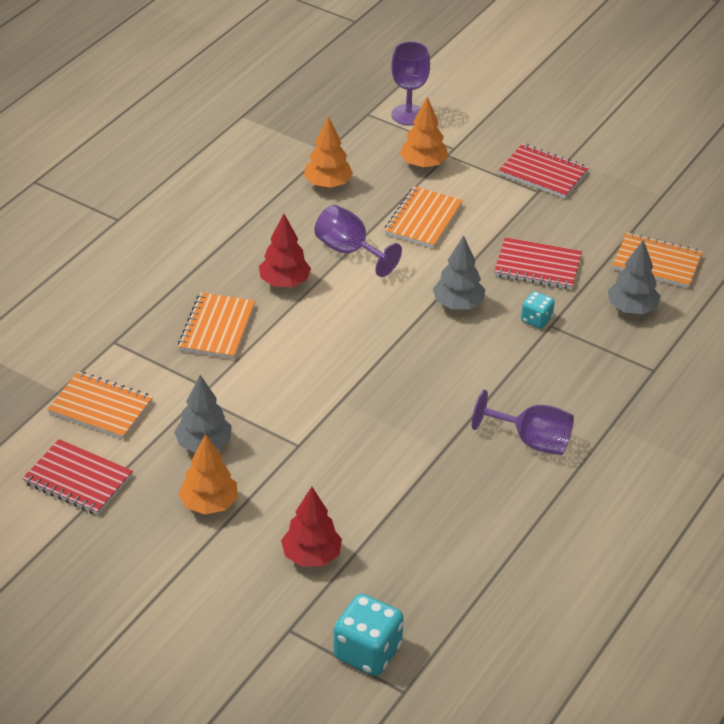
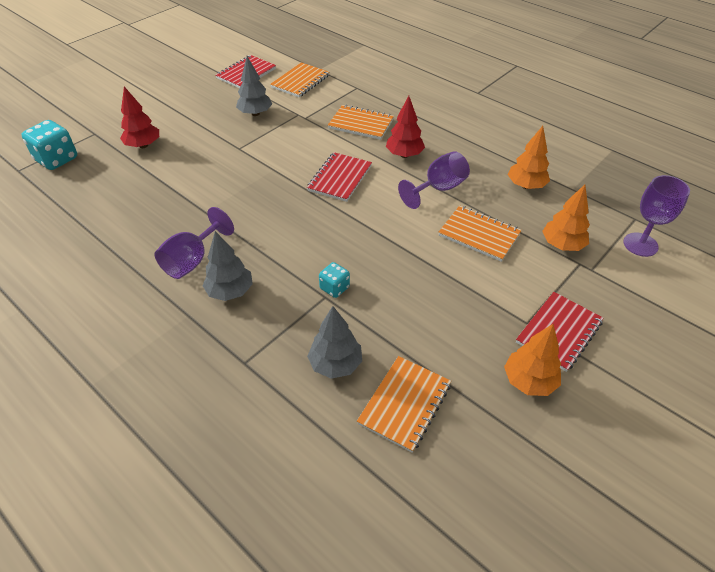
camera: 100 degrees right, 5 degrees up
(209, 504) = (206, 113): orange tree -> orange tree (529, 381)
(458, 304) = (364, 241): grey tree -> grey tree (230, 291)
(537, 266) = (409, 301): red notebook -> red notebook (340, 178)

